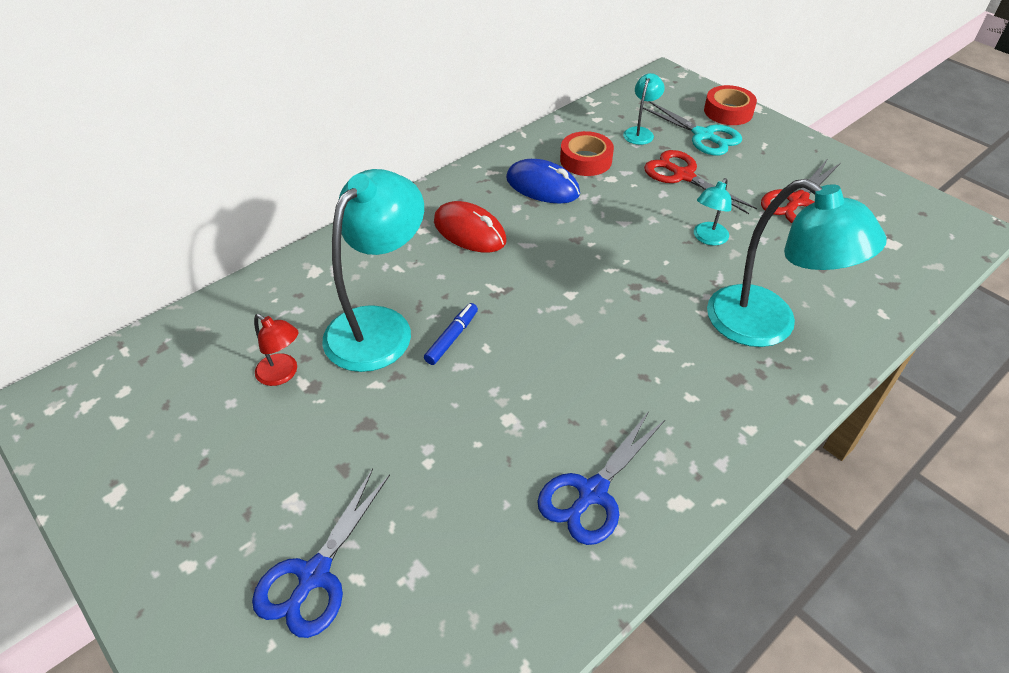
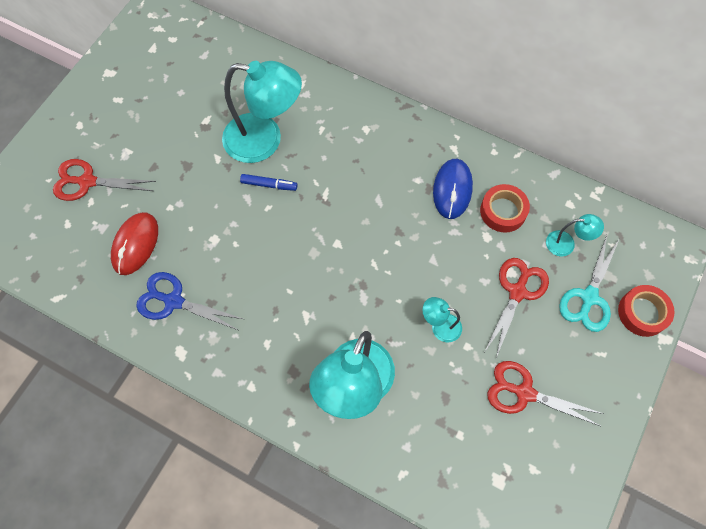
camera: 70 degrees right, 20 degrees up
(283, 374) = (209, 107): red lamp -> none
(314, 575) = (87, 182): blue scissors -> red scissors
(469, 231) = (376, 158): red mouse -> red mouse (135, 244)

